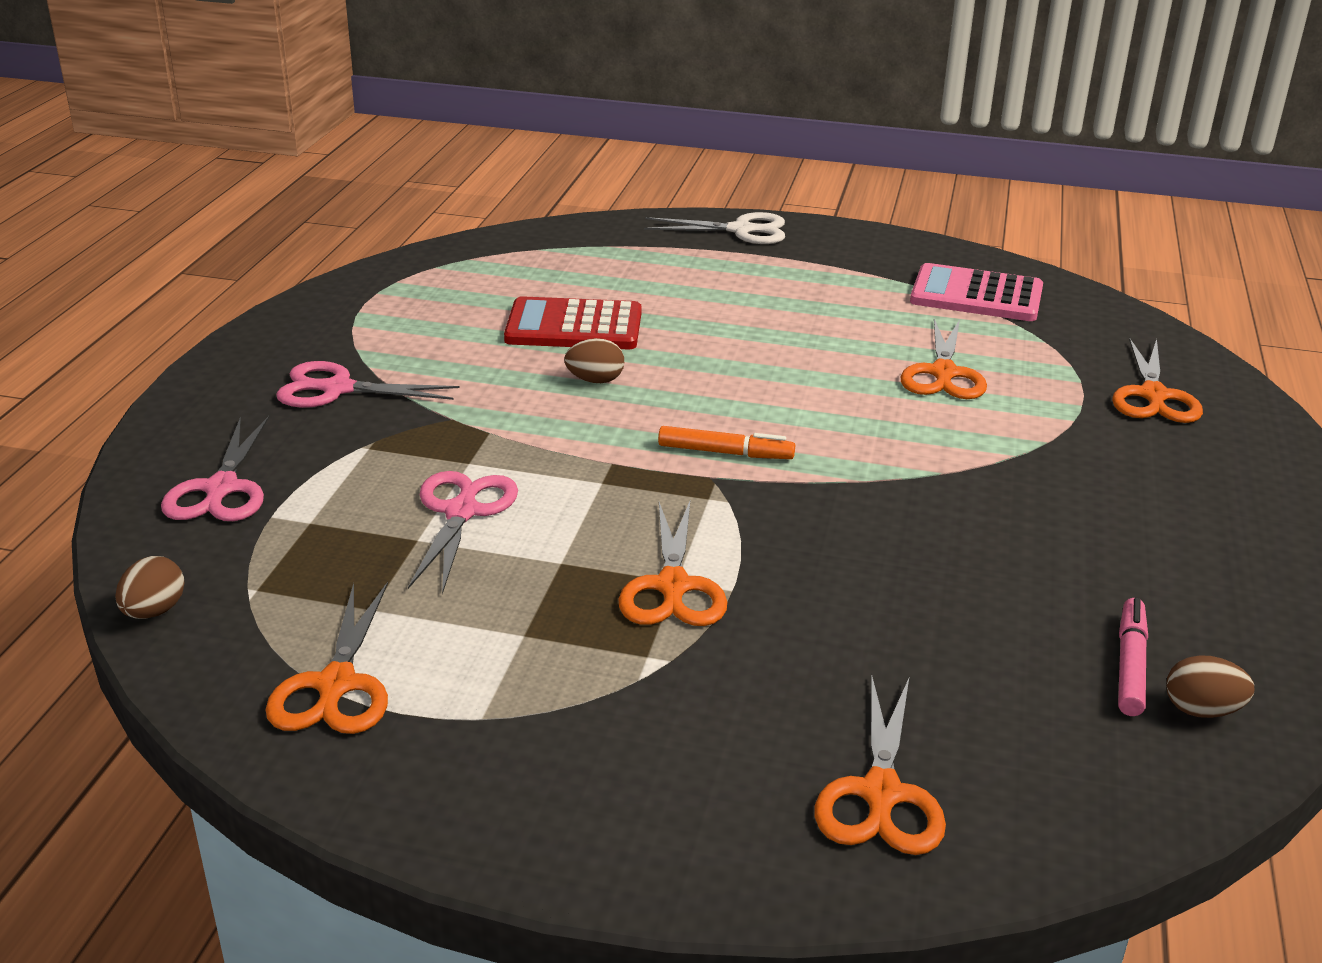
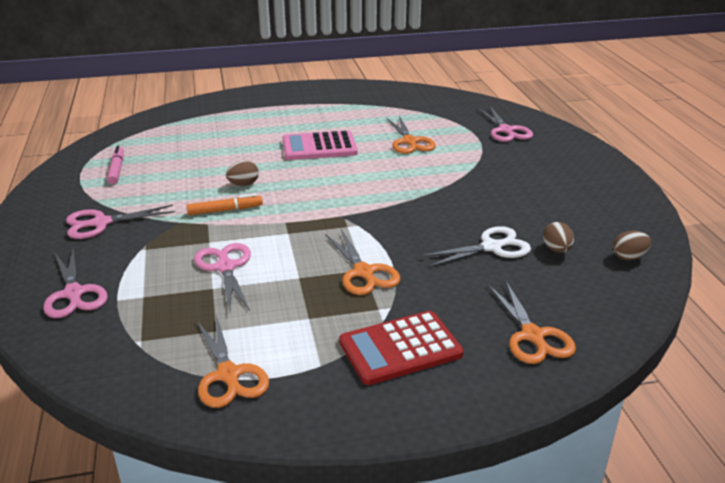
camera: 25 degrees left, 0 degrees up
(154, 611) = (87, 371): brown egg -> brown egg (556, 250)
(574, 326) = (210, 160): red calculator -> red calculator (400, 348)
(725, 453) = (338, 203): orange marker -> orange marker (225, 210)
(741, 230) = (259, 95): white scissors -> white scissors (491, 247)
(976, 295) = (396, 103): pink calculator -> pink calculator (319, 147)
(1130, 665) = (587, 247): pink marker -> pink marker (117, 169)
(1153, 396) = (506, 130): orange scissors -> pink scissors

